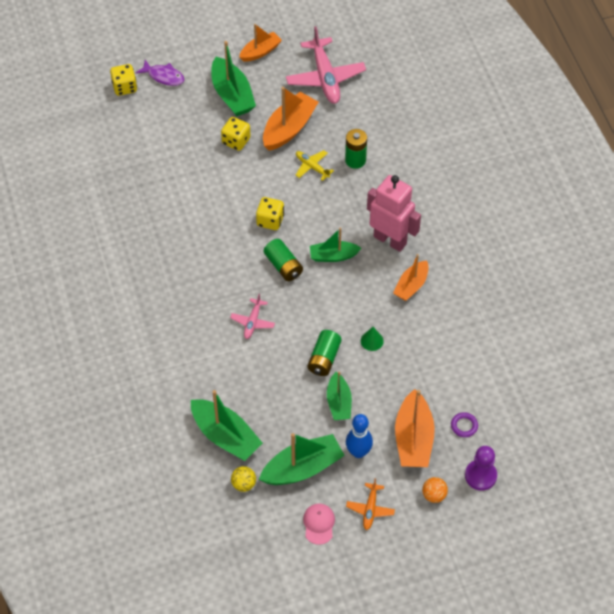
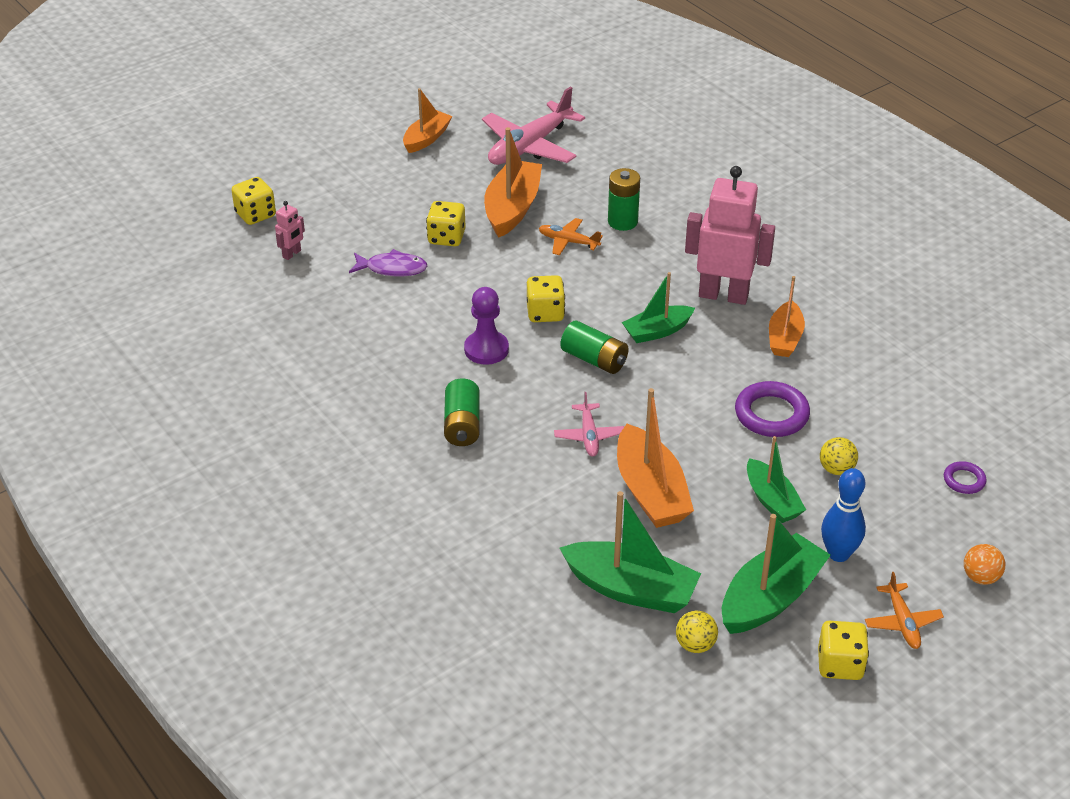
camera: 20 degrees left, 15 degrees down
(134, 127) = (292, 254): none -> pink robot
(164, 76) = (306, 191): purple fish -> purple fish (392, 268)
(232, 95) = (413, 190): green boat -> none
(312, 167) = (568, 242): yellow plane -> orange plane
(319, 524) = (840, 664): pink cap -> yellow dice
(324, 359) = (718, 453): green battery -> green battery (462, 425)
(325, 77) = (530, 146): pink plane -> pink plane turned 75 degrees clockwise
(372, 341) = (771, 414): green cone -> purple ring
(390, 393) = (836, 469): none -> yellow ball
(413, 439) = (905, 515): orange boat -> orange boat (650, 491)
(480, 476) = (1028, 534): purple pawn -> purple pawn (486, 349)

